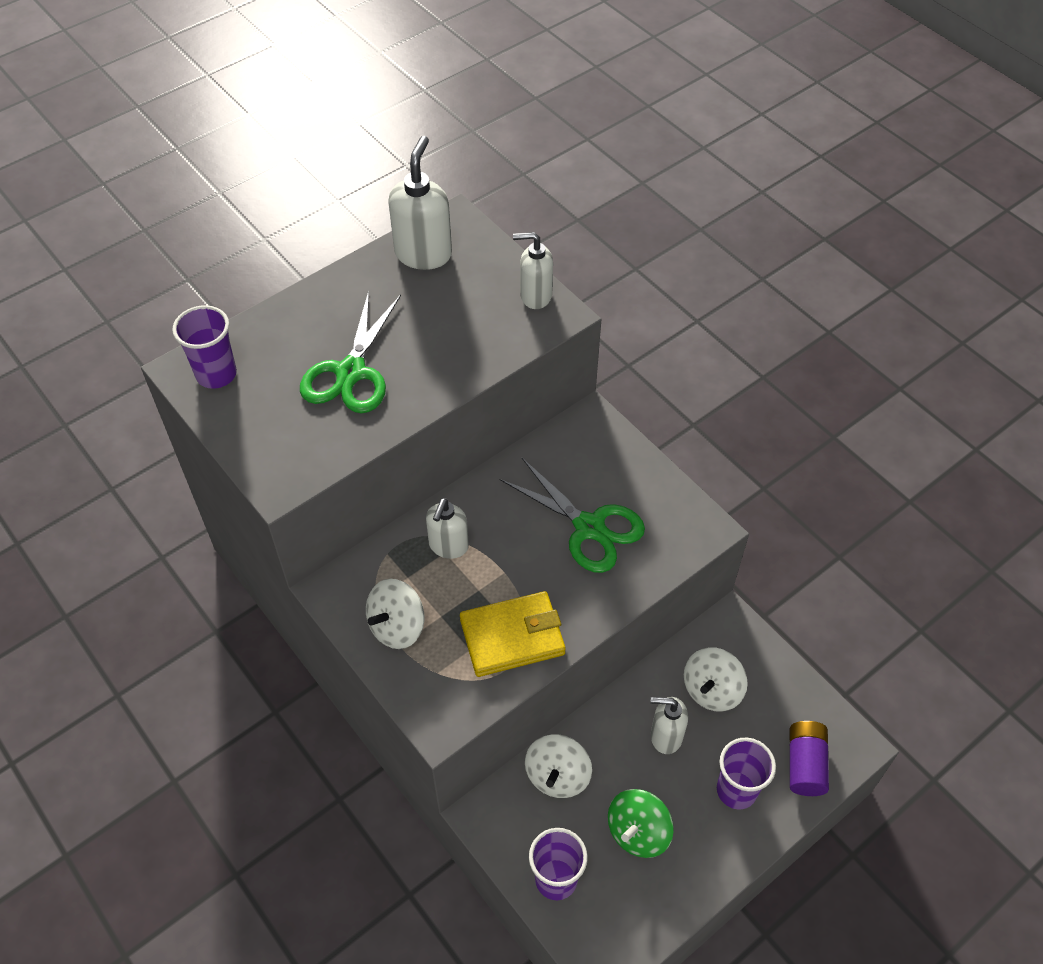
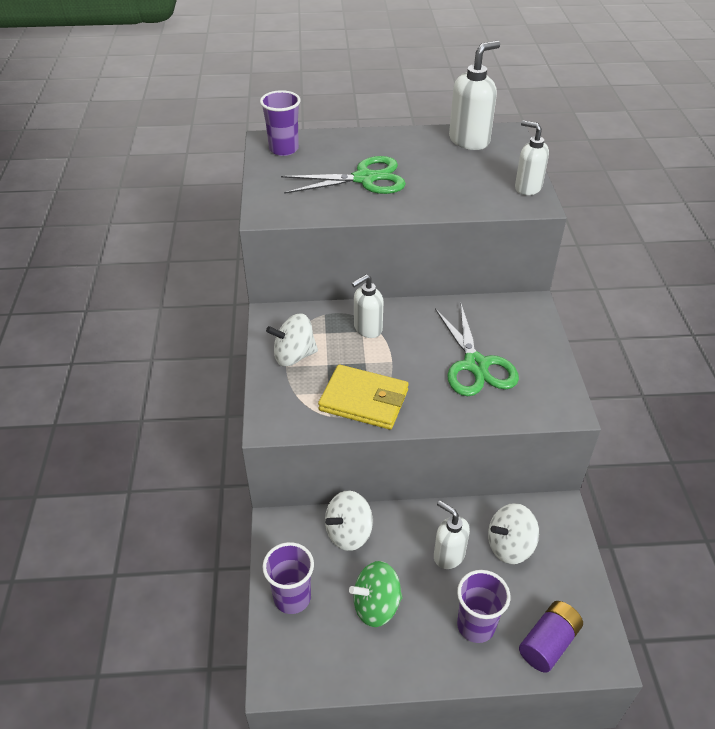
camera: 35 degrees right, 10 degrees down
(351, 372) = (364, 179): green scissors -> green scissors turned 150 degrees counterclockwise

